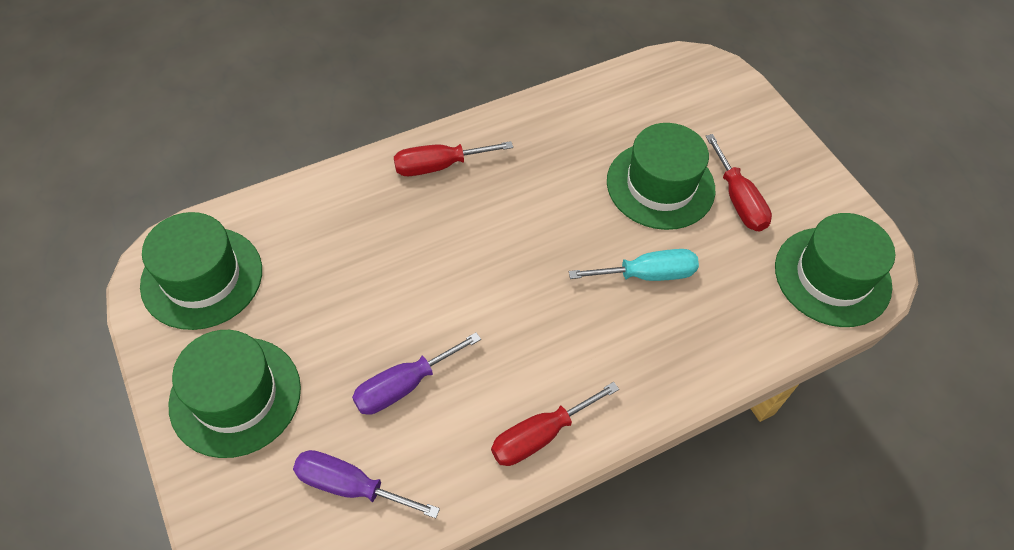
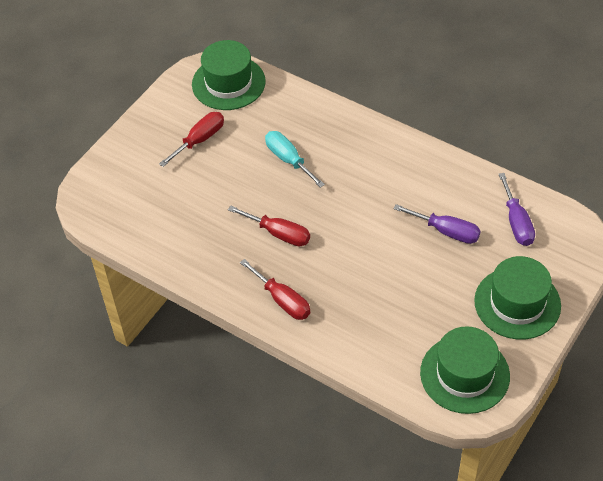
camera: 115 degrees left, 5 degrees down
(540, 435) = (425, 161): red screwdriver -> red screwdriver (279, 233)
(660, 185) = (214, 180): green hat -> none

